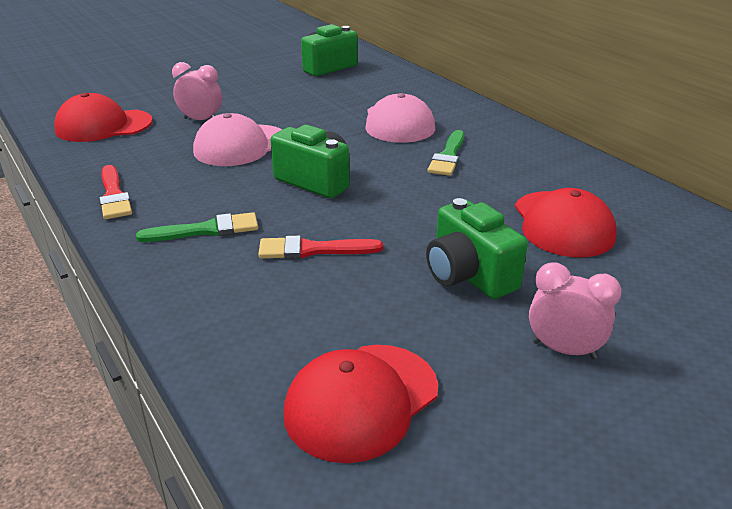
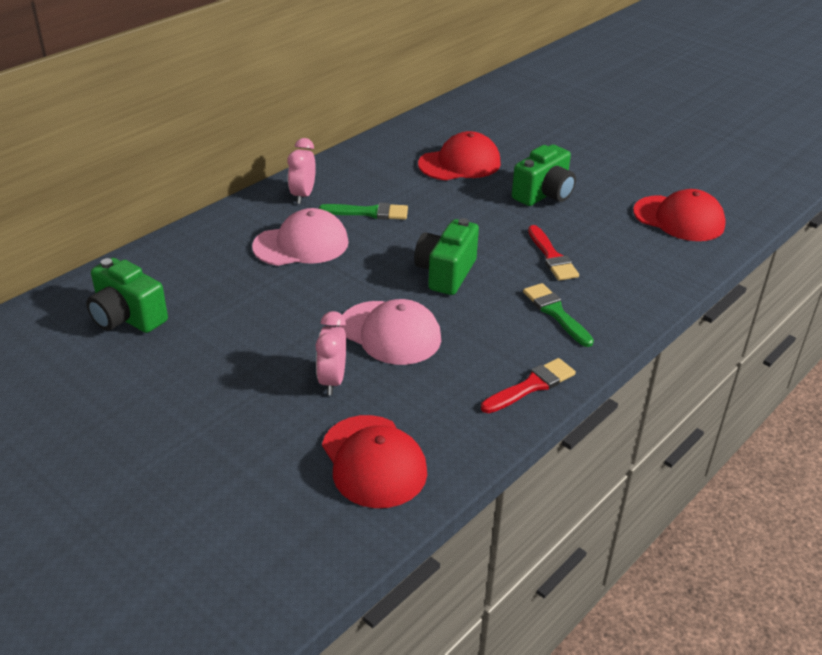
camera: 105 degrees left, 5 degrees up
(564, 350) = (594, 164): pink clock -> pink clock (303, 195)

